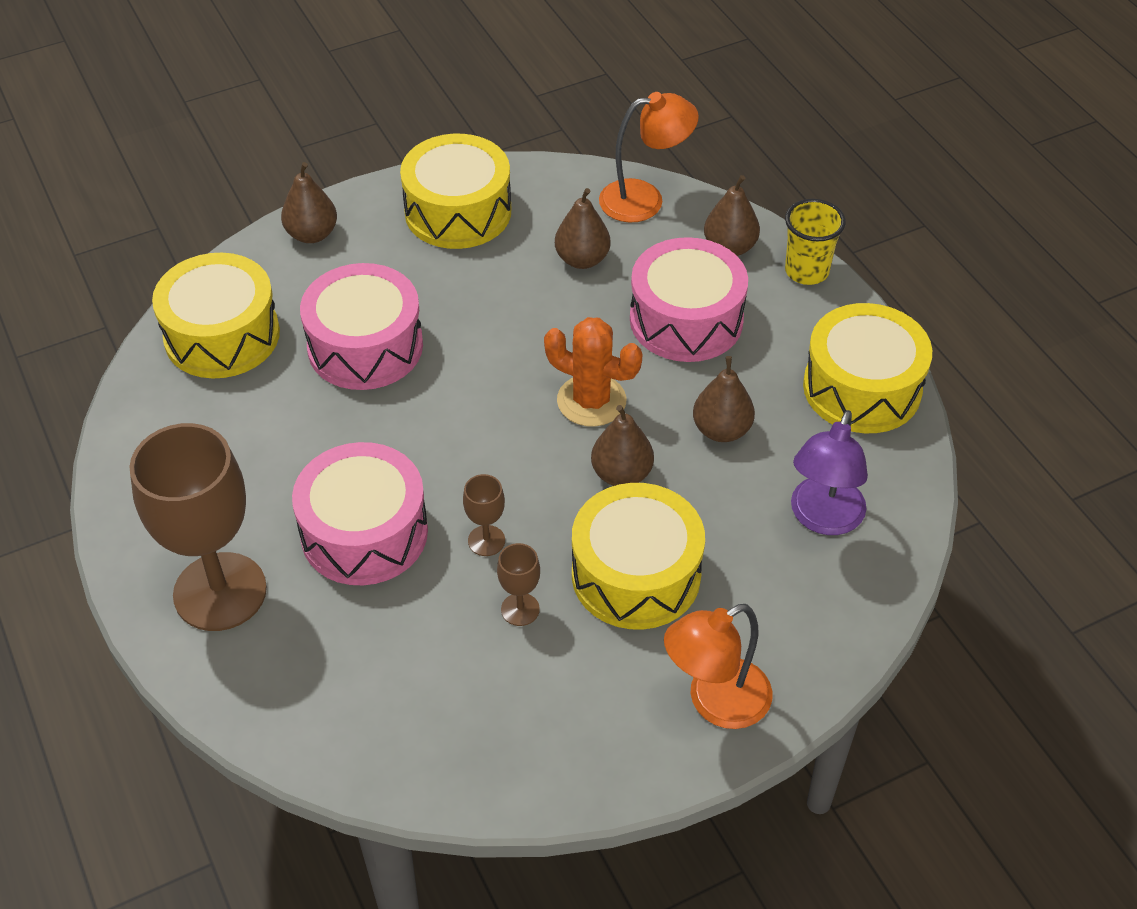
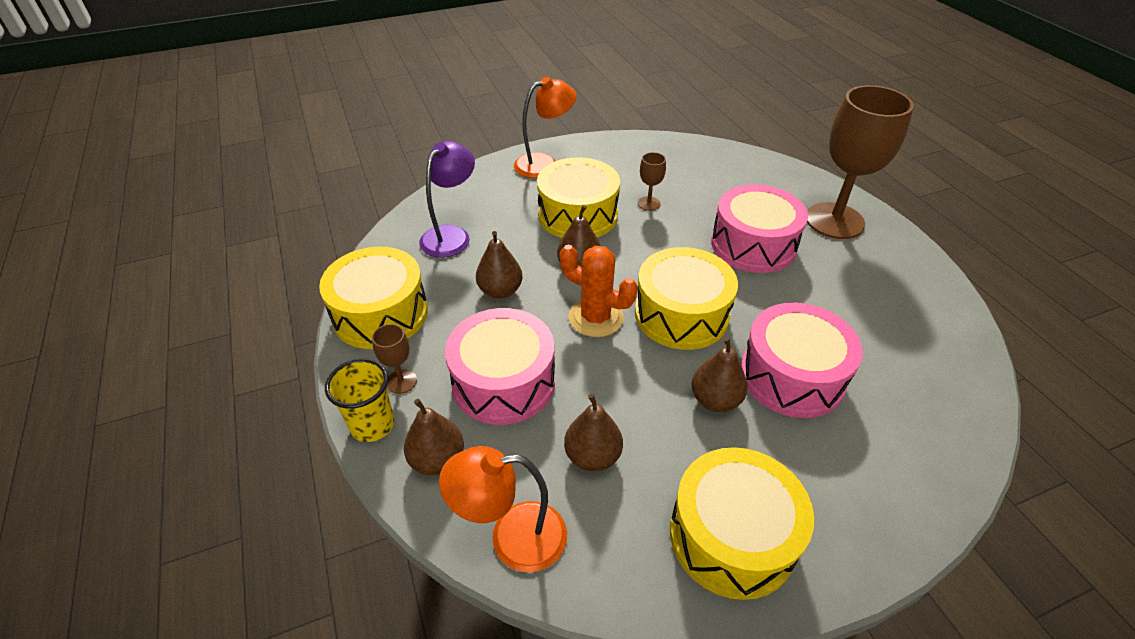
camera: 175 degrees left, 5 degrees down
(222, 335) = (928, 395): yellow drum -> yellow drum (681, 314)
(312, 234) = (893, 514): brown pear -> brown pear (715, 400)
(486, 540) = (671, 236): brown goblet -> brown goblet (401, 381)

